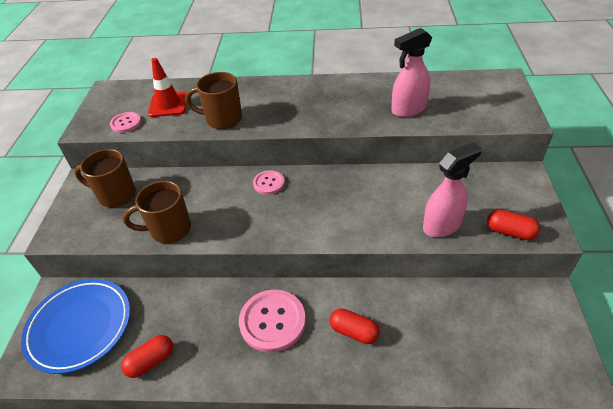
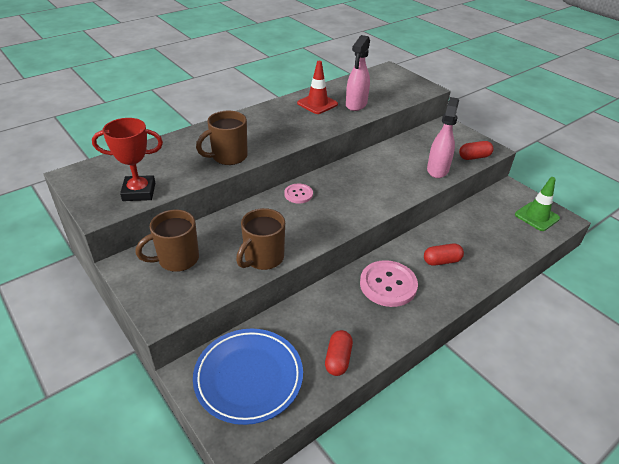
camera: 45 degrees left, 5 degrees down
(126, 123) = (139, 192): pink button -> red trophy
(168, 105) = (161, 164): red traffic cone -> red traffic cone (317, 104)
(541, 352) = (537, 216): none -> green traffic cone

